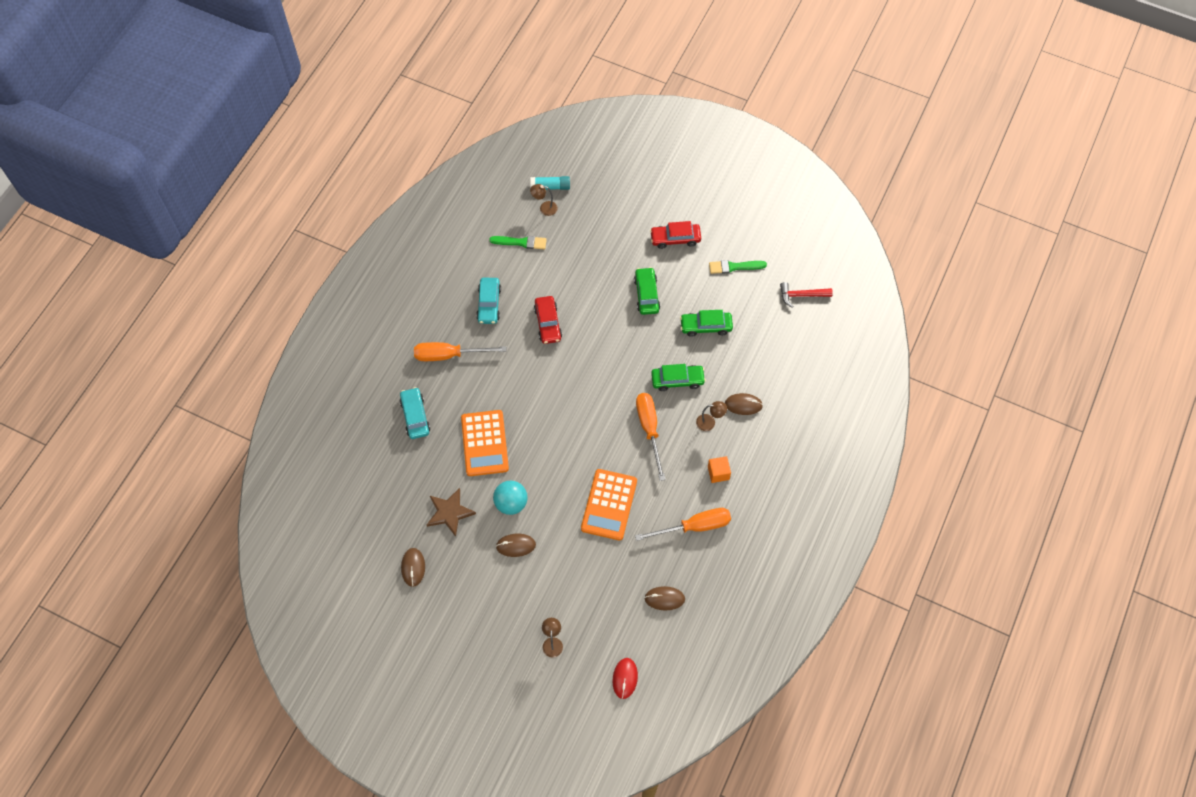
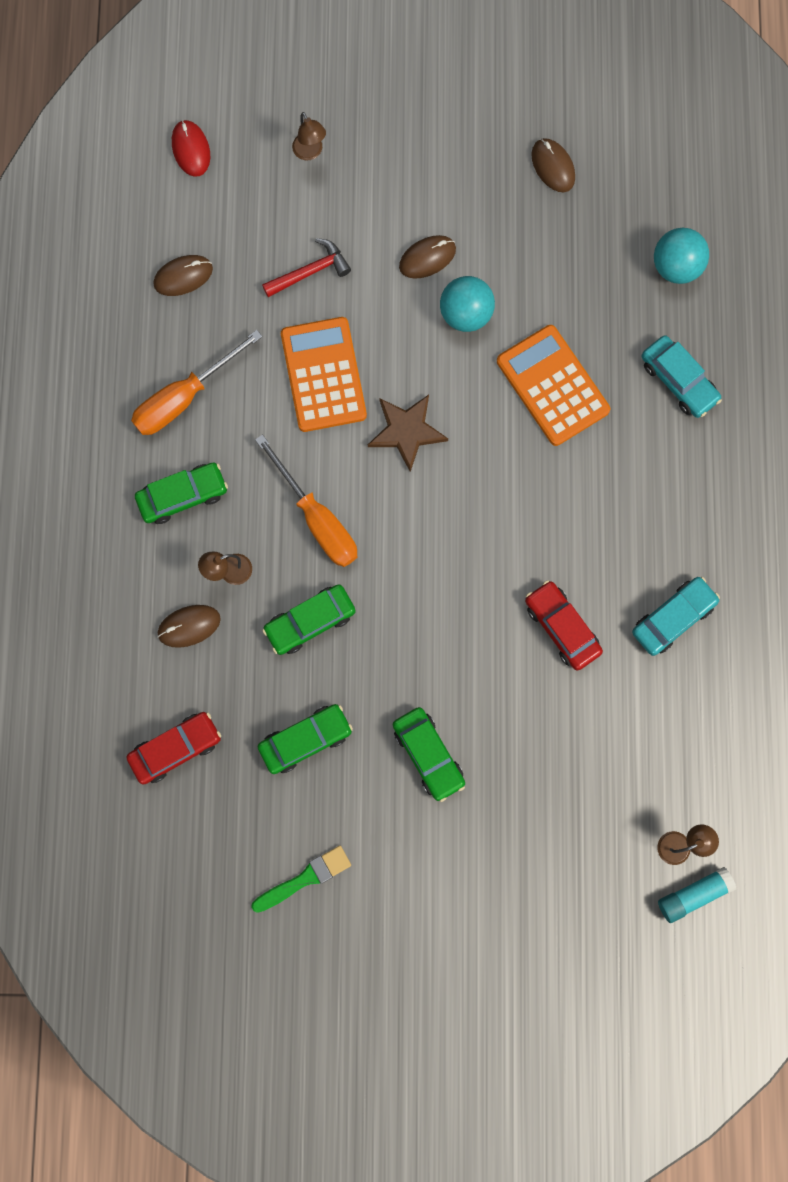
camera: 155 degrees right, 15 degrees up
(378, 478) = (675, 267): none -> turquoise ball
(449, 355) = (685, 501): orange screwdriver -> none
(449, 512) = (545, 262): brown star -> brown star (406, 431)
(489, 304) = (673, 618): turquoise car -> turquoise car turned 75 degrees clockwise
(521, 242) = (684, 758): green brush -> none
(675, 238) = (429, 888): red car -> red car (176, 748)
(718, 473) = (183, 496): orange cube -> green car
(801, 295) = (169, 874): red hammer -> red hammer (310, 272)

